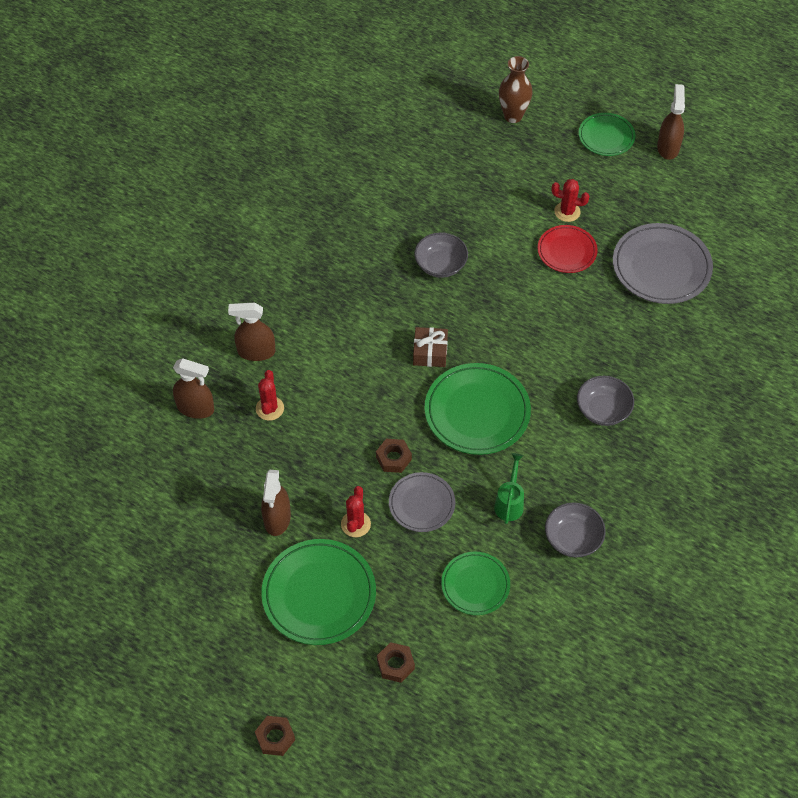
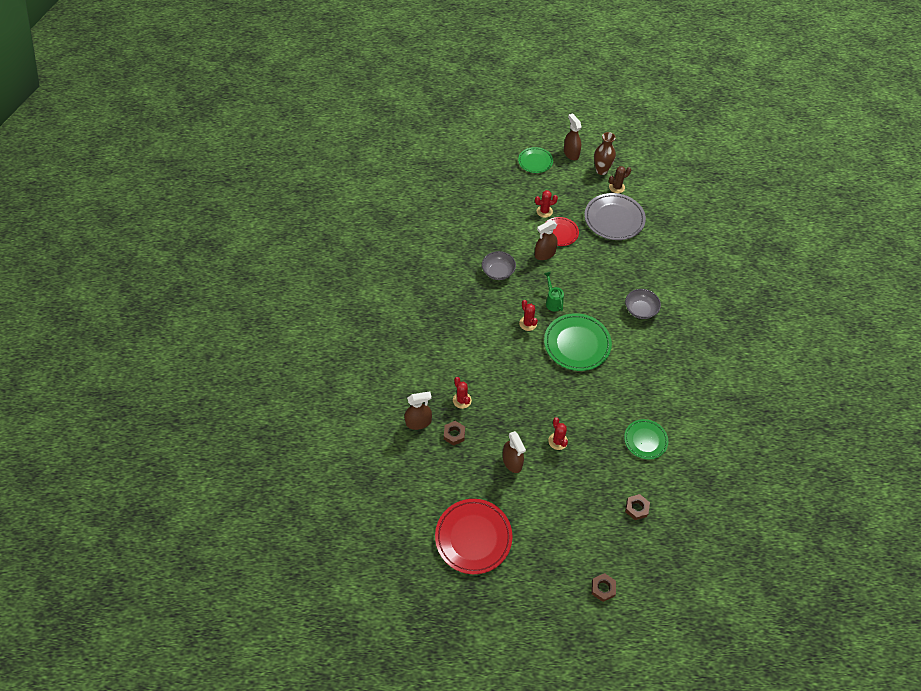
camera: 30 degrees left, 0 degrees up
(160, 584) = (473, 537): none -> red plate
(256, 352) = (430, 371): brown spray bottle -> brown spray bottle (544, 254)
(319, 594) = (567, 492): green plate -> none
(393, 458) = (551, 393): brown nut -> brown nut (454, 434)
(421, 504) = (585, 410): grey plate -> none
(430, 352) = (528, 323): brown gift -> red cactus
(509, 502) = (630, 385): green watering can -> green watering can (553, 301)
(513, 116) = (477, 171): brown vase -> brown vase (601, 170)
(573, 538) = (676, 387): grey bowl -> none
(700, 224) = (616, 187): none -> brown cactus

